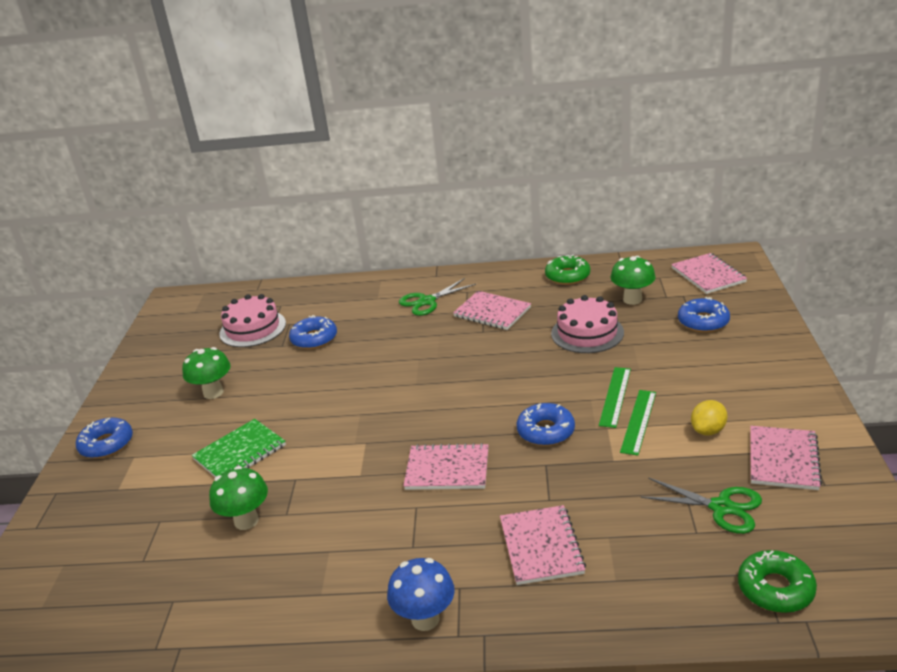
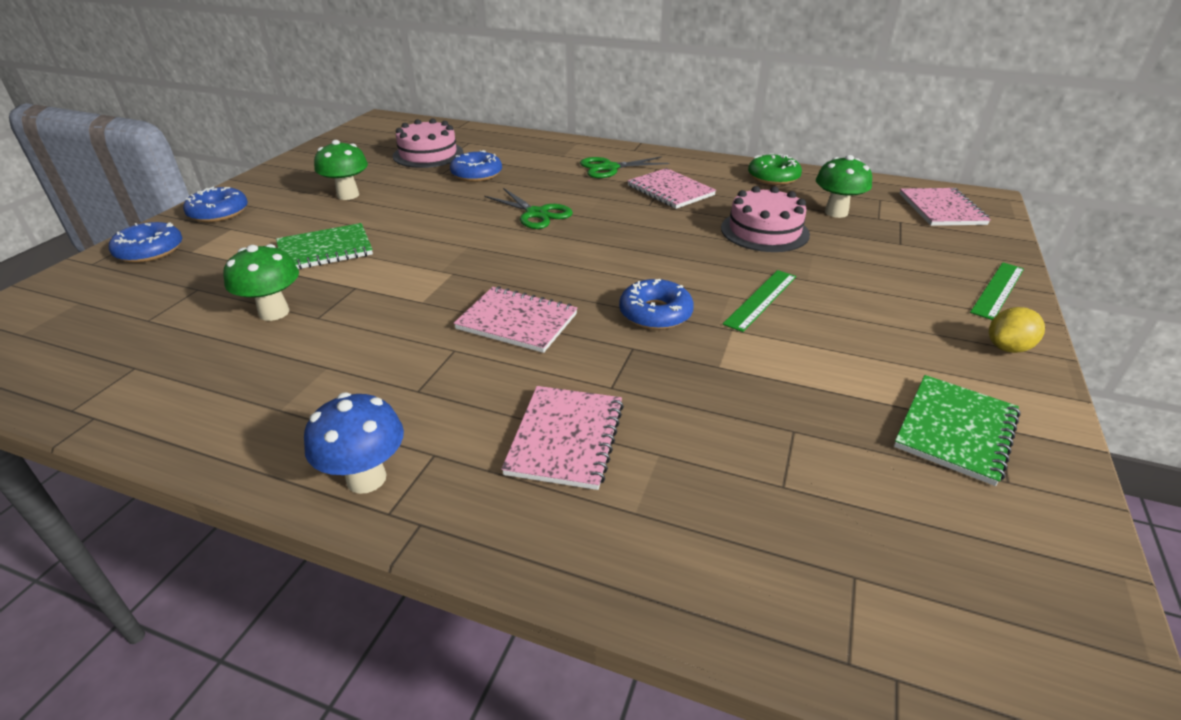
camera: 15 degrees right, 5 degrees up
(638, 421) = (775, 333): green ruler -> green ruler (997, 290)
(703, 321) = (913, 251): blue donut -> blue donut (150, 251)
(708, 430) = (862, 366): yellow lemon -> yellow lemon (1008, 348)
(721, 507) = (835, 465): green scissors -> green scissors (536, 214)
(775, 589) = (866, 608): green donut -> none
(783, 459) = (955, 430): pink notebook -> green notebook

